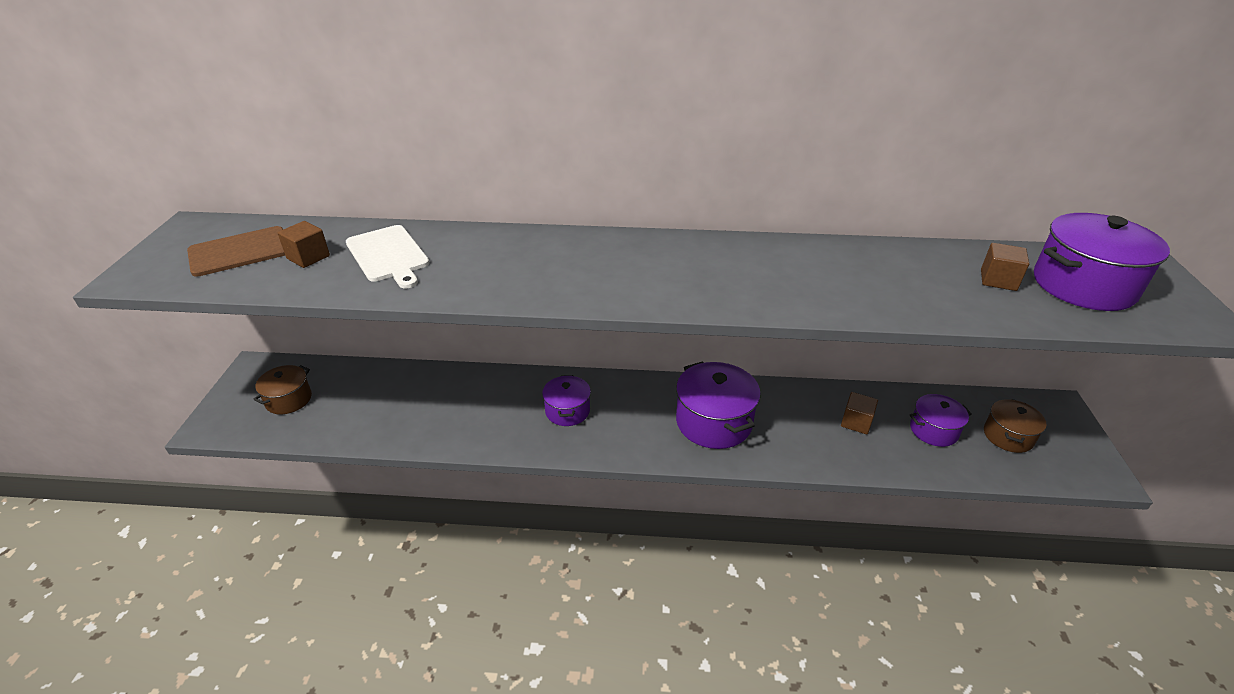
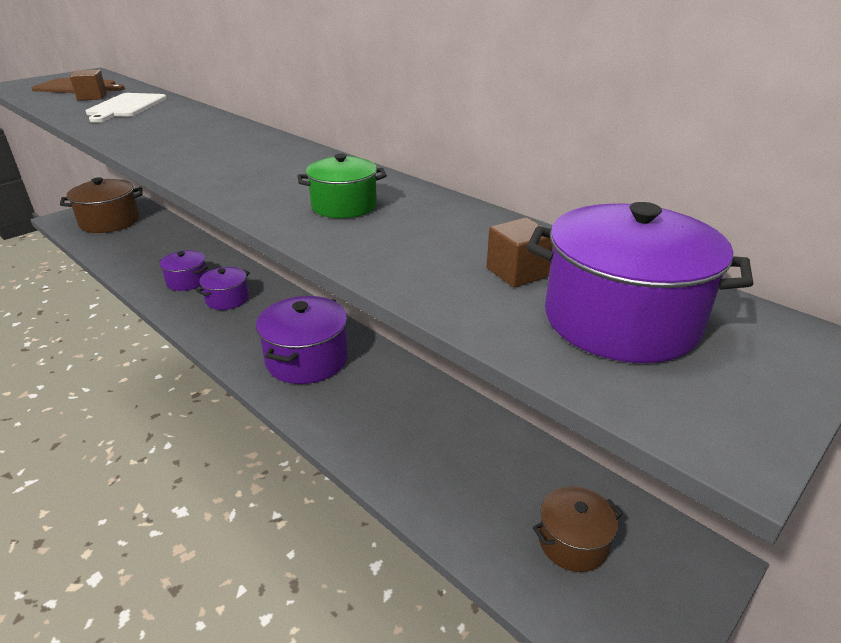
camera: 40 degrees right, 5 degrees down
(289, 400) = (110, 222): brown pot -> brown pot, size x1.67
(823, 278) = (344, 206): none -> green pot
(856, 422) = (424, 428): brown cube -> none
(933, 430) = (492, 482): purple pot -> purple pot (187, 281)

